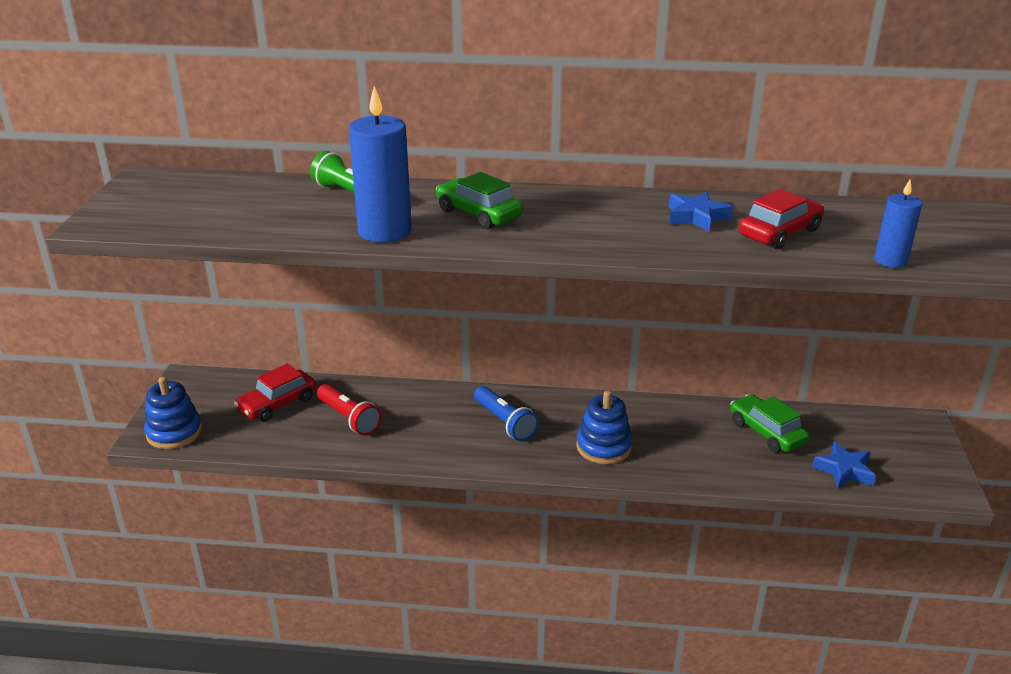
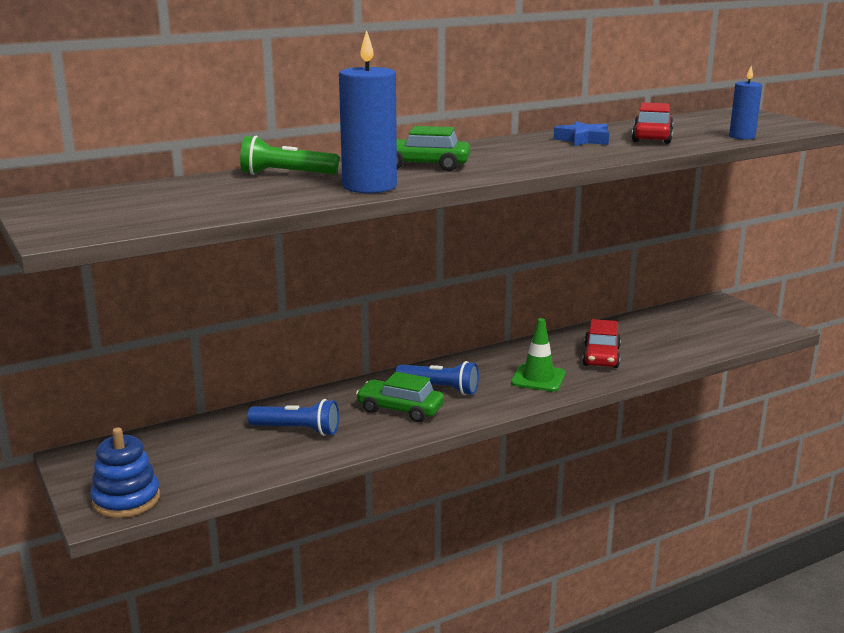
camera: 35 degrees left, 10 degrees down
(277, 404) = (209, 443): red car -> red car (601, 356)
(348, 418) = (297, 430): red flashlight -> blue flashlight
(603, 447) = (538, 378): blue stacking toy -> green traffic cone
(766, 432) = (634, 334): green car -> green car (400, 409)
(844, 470) = (710, 339): blue star -> none

